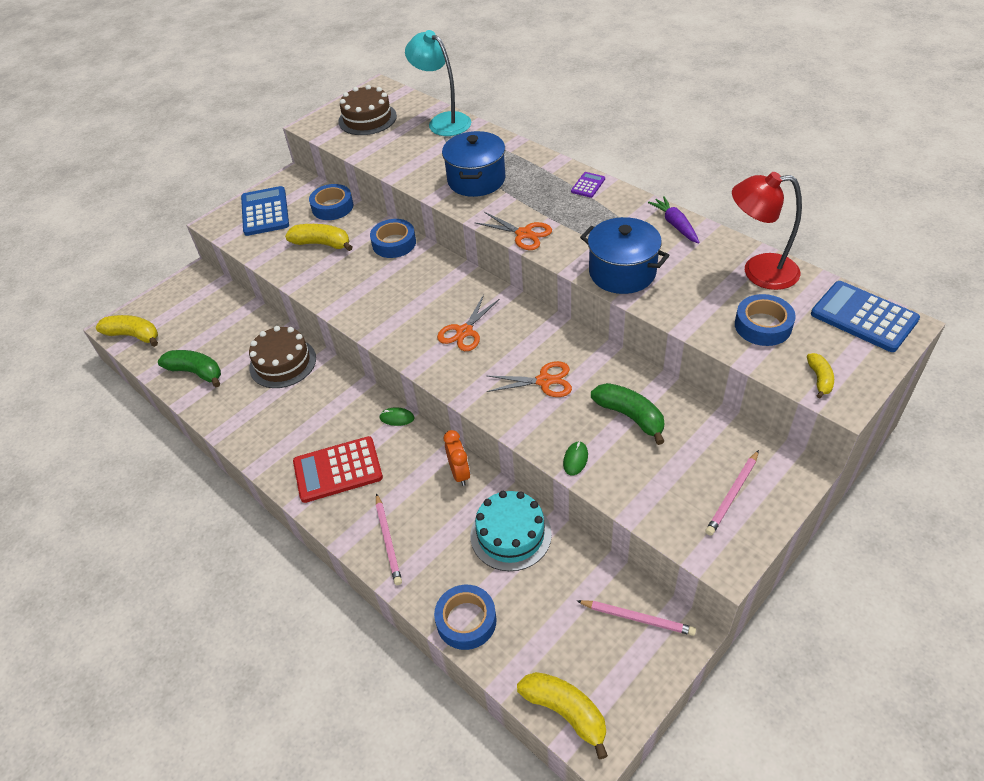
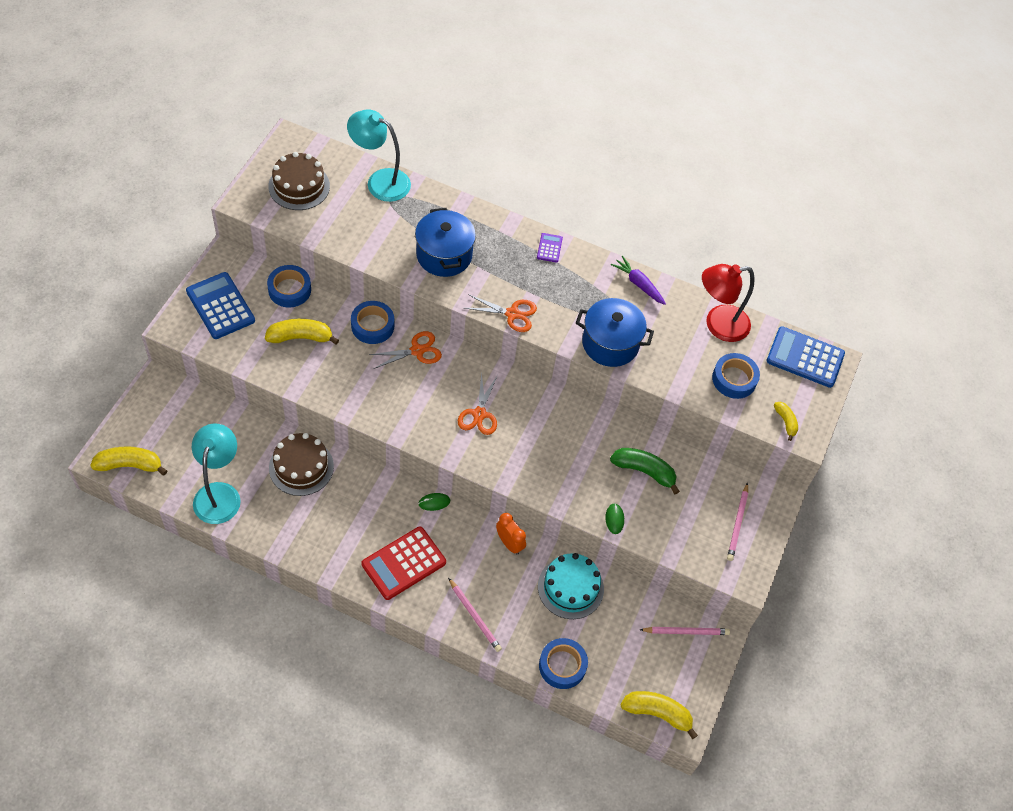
camera: 30 degrees left, 10 degrees up
(196, 372) = (219, 493): green banana -> turquoise lamp
(544, 381) = (565, 451): orange scissors -> orange scissors (417, 351)

